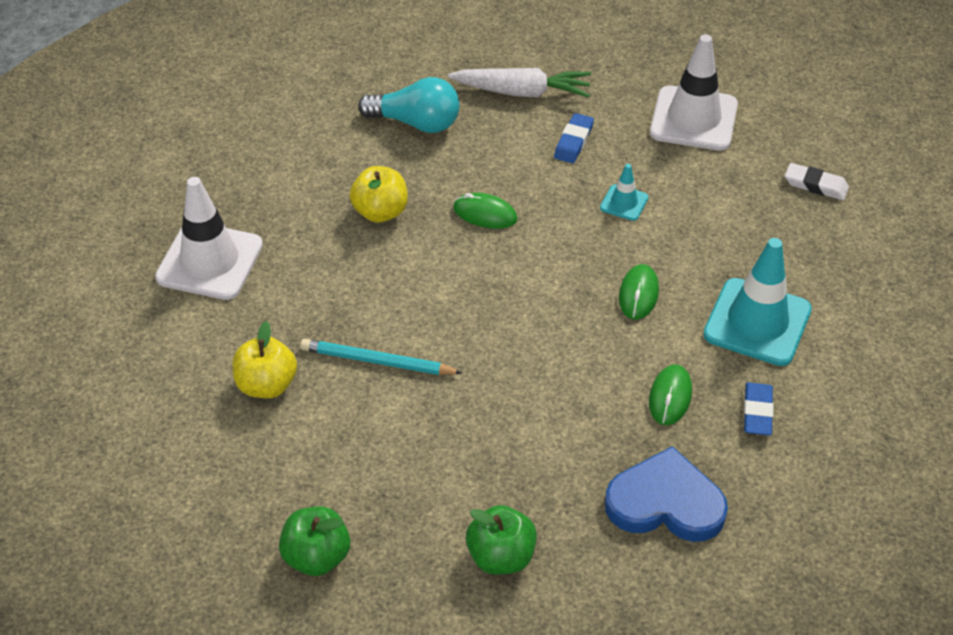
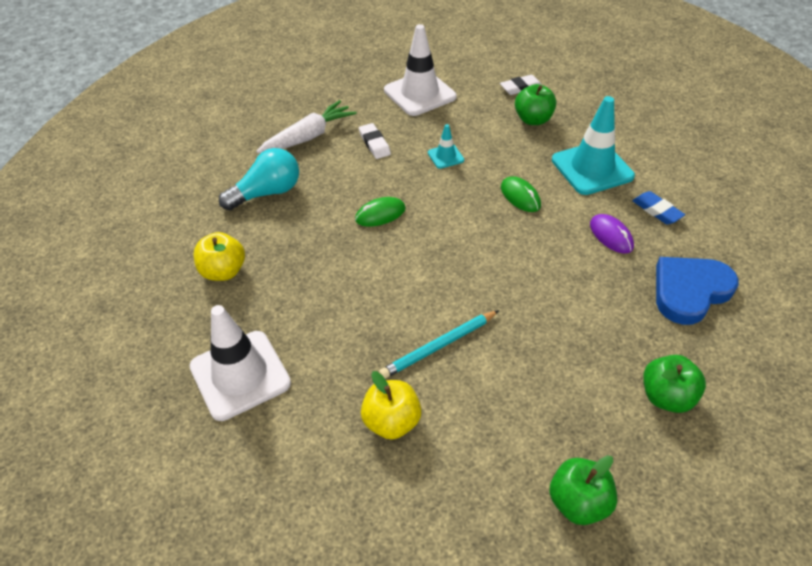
camera: 45 degrees left, 0 degrees up
(380, 212) = (316, 258): yellow apple -> yellow apple (223, 271)
(573, 142) = (374, 144): blue eraser -> white eraser
(670, 397) = (611, 236): green mouse -> purple mouse
(774, 229) = (533, 120): none -> green apple

